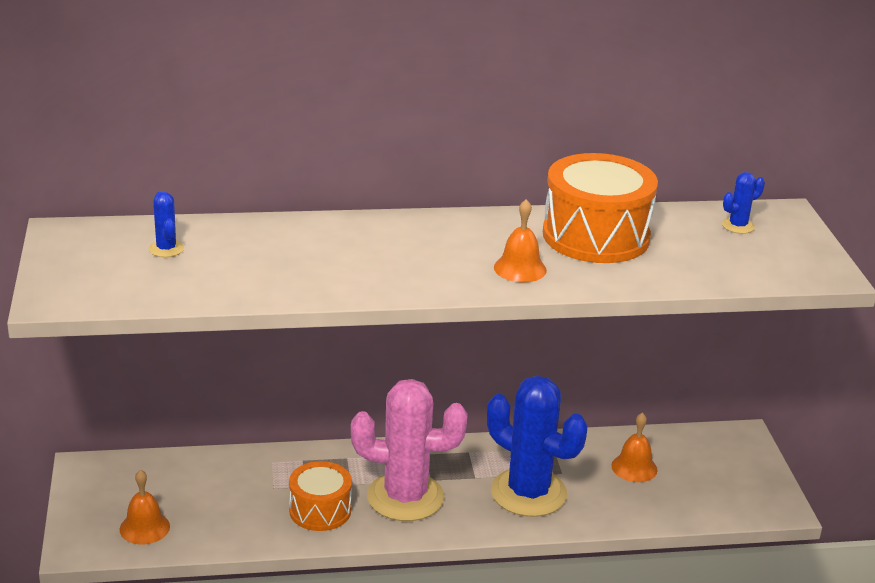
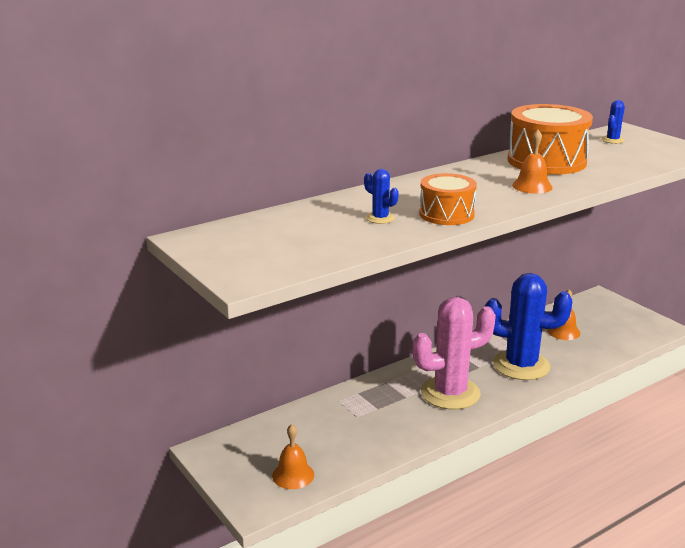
camera: 25 degrees left, 5 degrees down
(166, 249) = (284, 230): blue cactus -> blue cactus (380, 218)
(320, 510) = (404, 420): orange drum -> orange drum (446, 214)

